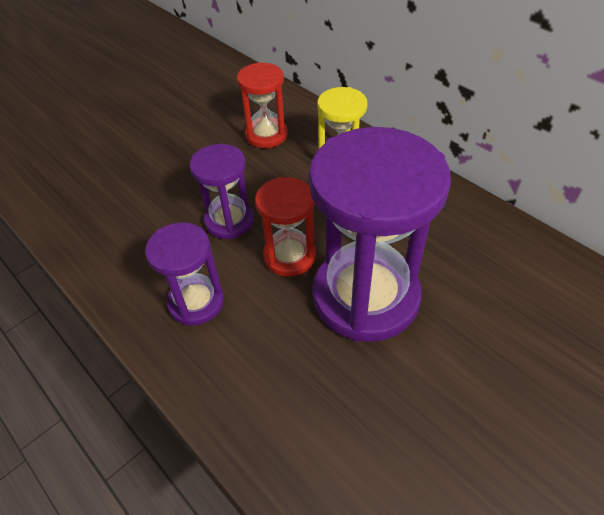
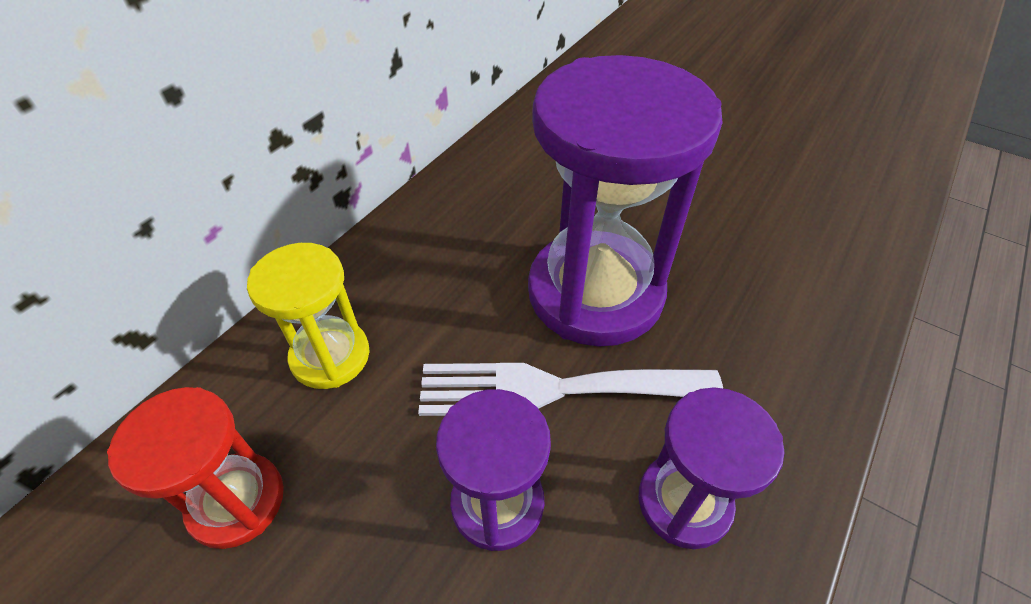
camera: 105 degrees left, 0 degrees up
(289, 256) = (553, 389): red hourglass -> white fork

